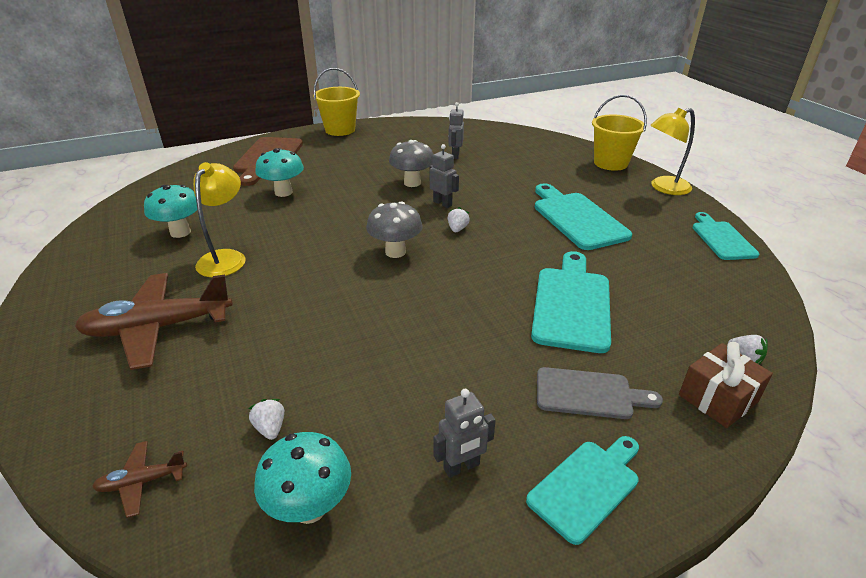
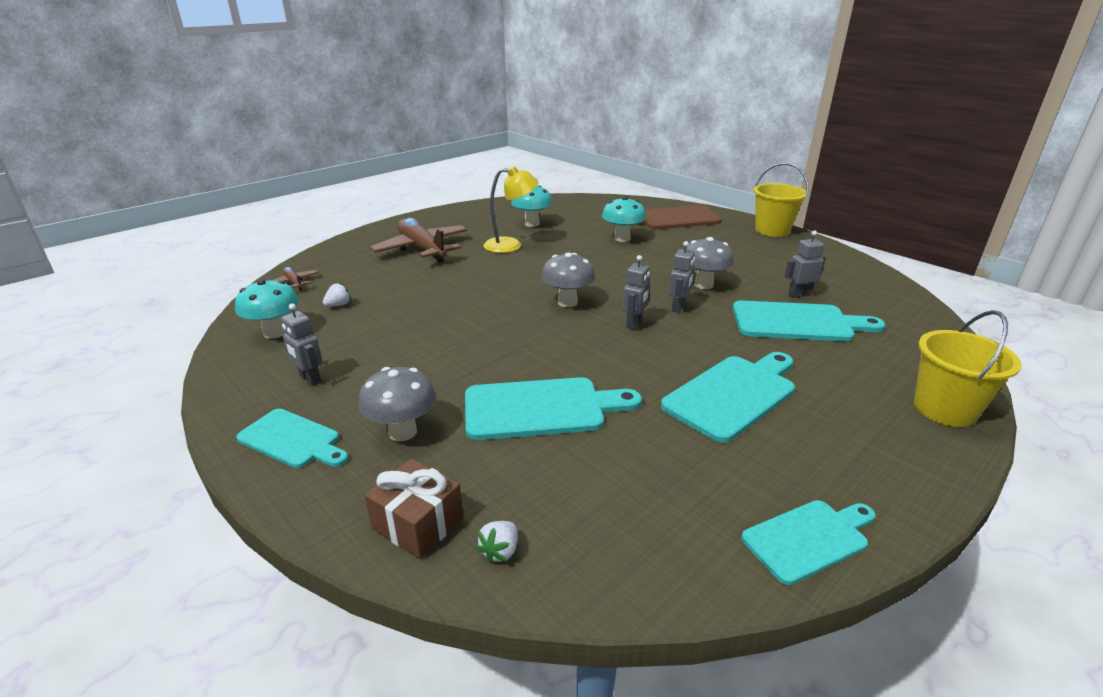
camera: 70 degrees right, 5 degrees down
(457, 229) = (634, 324): white strawberry -> grey robot
(494, 168) = (797, 322): none -> turquoise cutting board
(589, 394) = (402, 432): grey cutting board -> grey mushroom
(663, 188) = (924, 469): yellow lamp -> none

